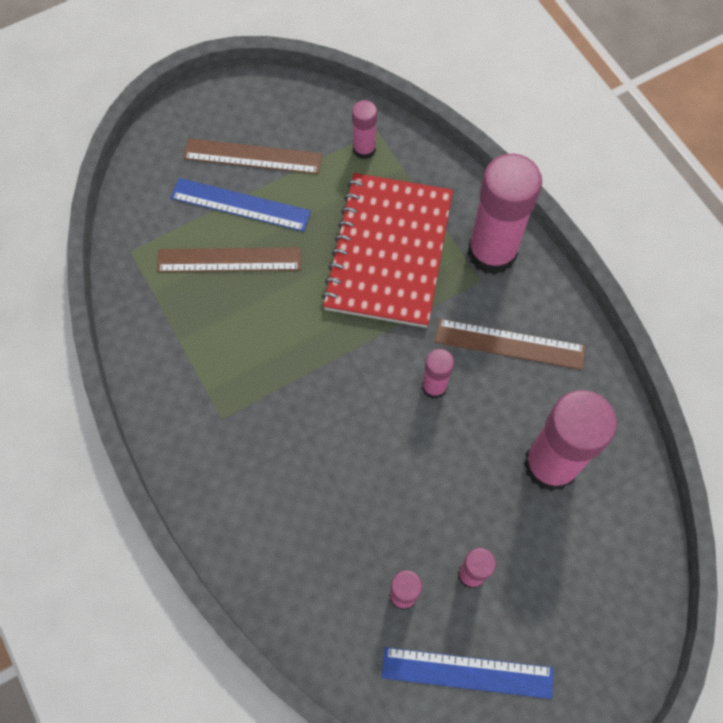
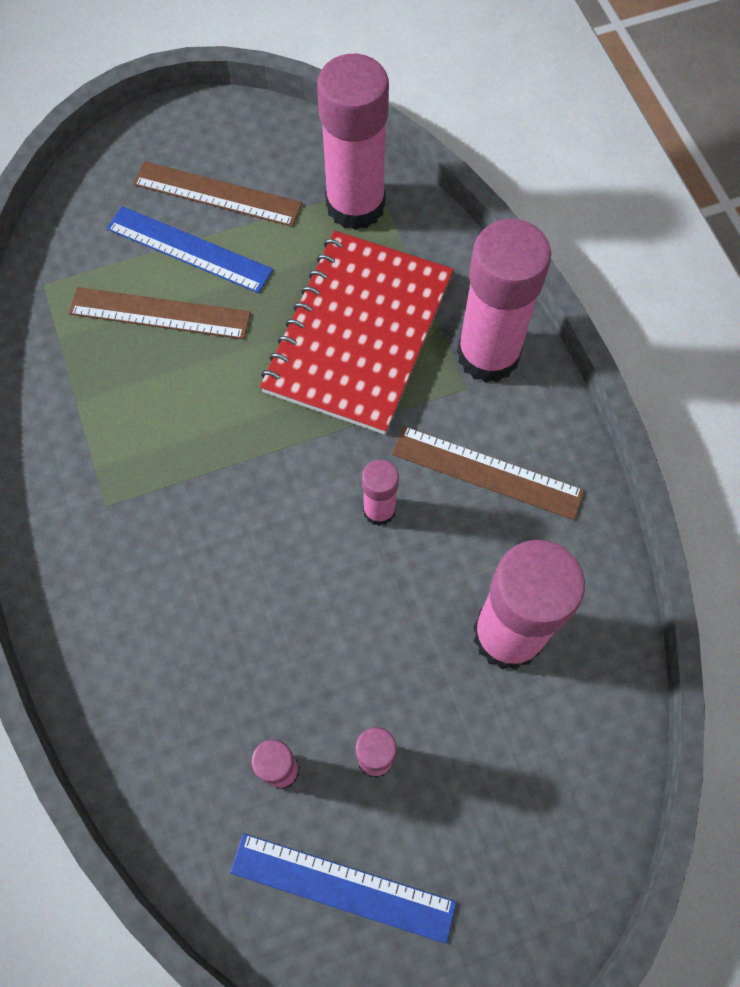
camera: 10 degrees right, 0 degrees up
(364, 149) = (355, 205): pink glue stick -> pink glue stick, size x2.04

